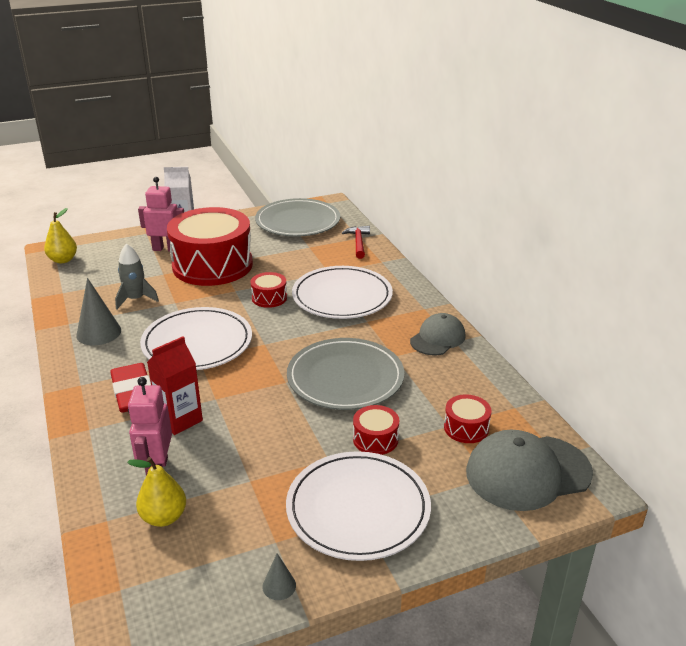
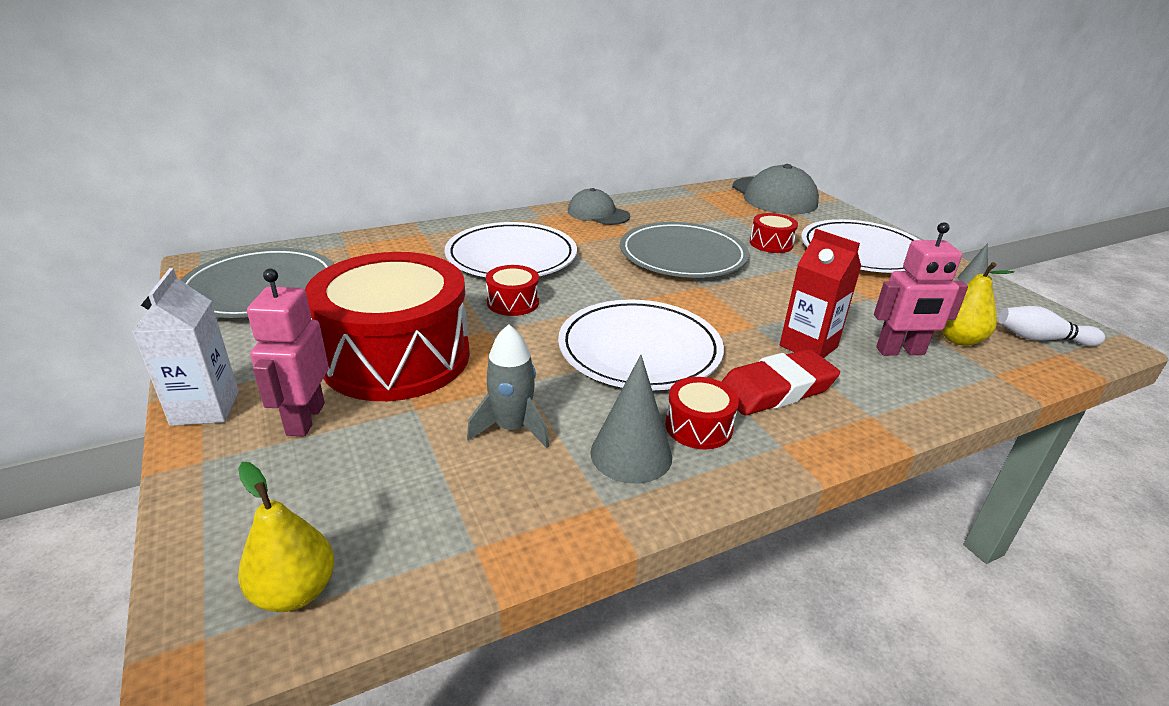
camera: 95 degrees left, 0 degrees up
(146, 585) = (1041, 339): none -> white bowling pin
(358, 243) = (362, 246): red hammer -> none
(466, 428) = (733, 211): red drum -> red drum (698, 427)

